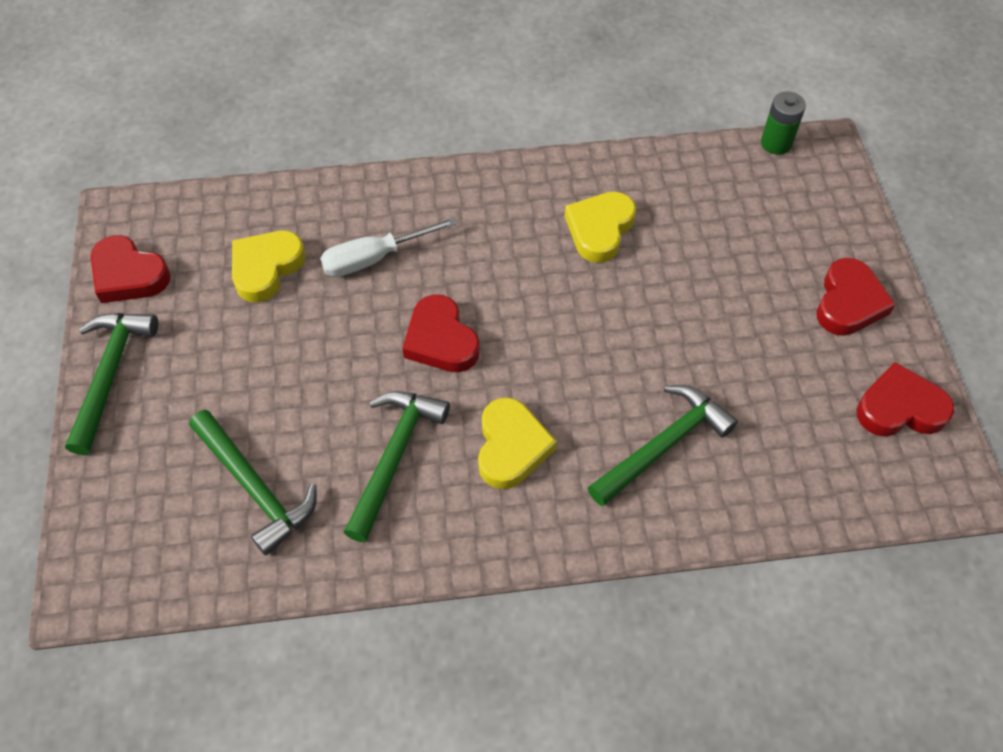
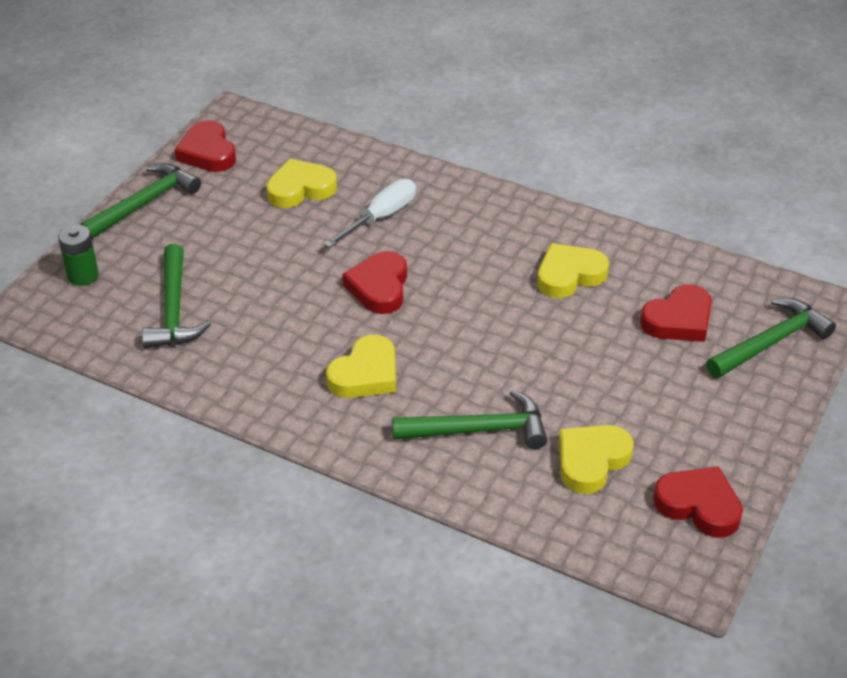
camera: 35 degrees right, 15 degrees down
(374, 258) = (380, 217): white screwdriver -> white screwdriver turned 120 degrees clockwise
(394, 457) = (280, 339): green hammer -> green hammer (771, 342)
(776, 143) = (782, 284): green battery -> green battery (83, 276)
(782, 417) = (591, 461): none -> yellow heart
(849, 302) = (730, 417): red heart -> red heart (678, 320)

